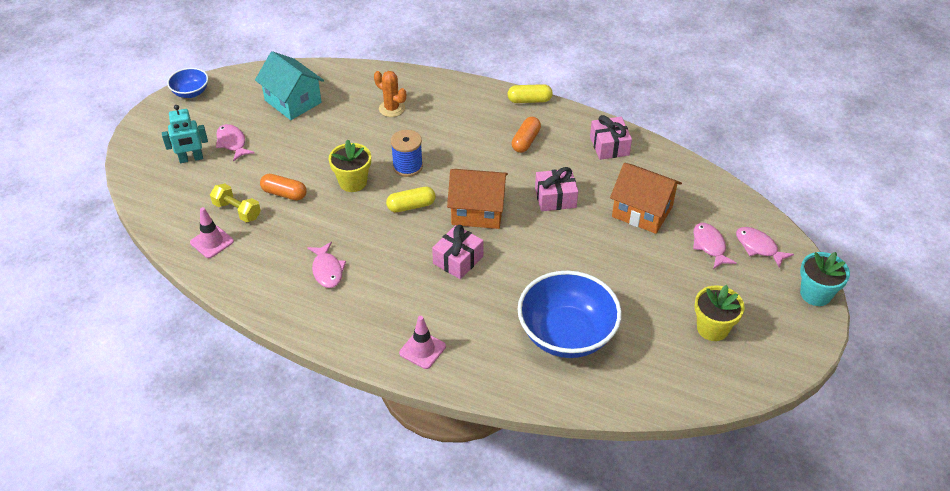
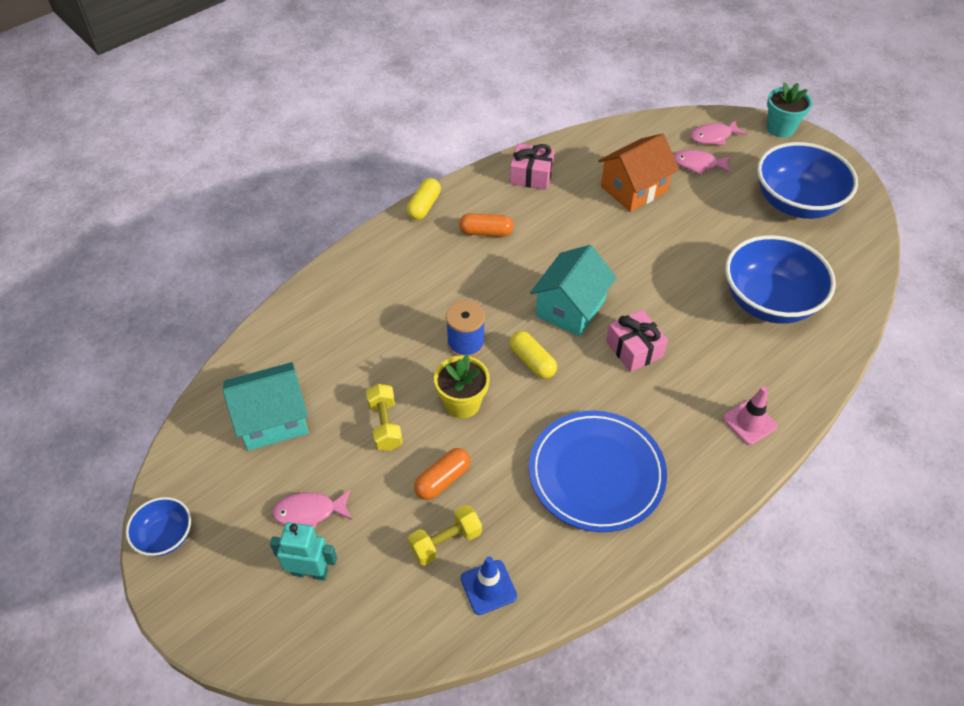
camera: 65 degrees left, 5 degrees up
(191, 159) = (310, 572): turquoise robot -> turquoise robot turned 90 degrees counterclockwise
(212, 242) = (488, 587): pink traffic cone -> blue traffic cone
(315, 152) = (385, 425): none -> yellow dumbbell
(327, 270) = (596, 473): pink fish -> blue plate
(392, 108) = (356, 325): orange cactus -> none
(411, 206) = (532, 361): yellow capsule -> yellow capsule turned 45 degrees counterclockwise
(477, 211) = (570, 308): orange house -> turquoise house
(526, 141) = (486, 232): orange capsule -> orange capsule turned 45 degrees counterclockwise
(555, 198) = (583, 241): pink gift -> none
(712, 328) = (796, 203): yellow flower pot -> blue bowl

